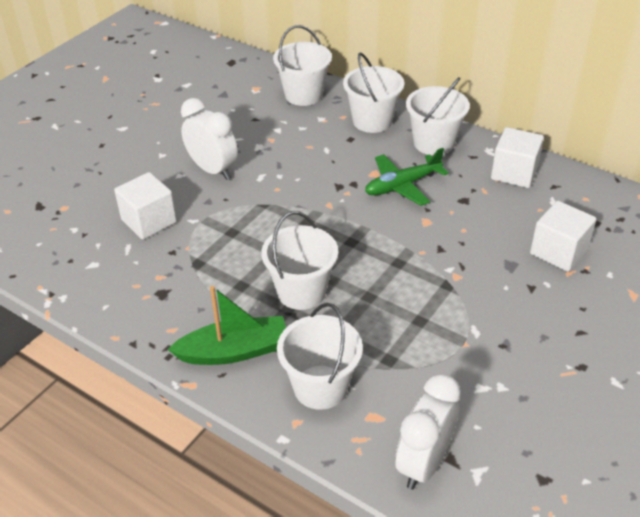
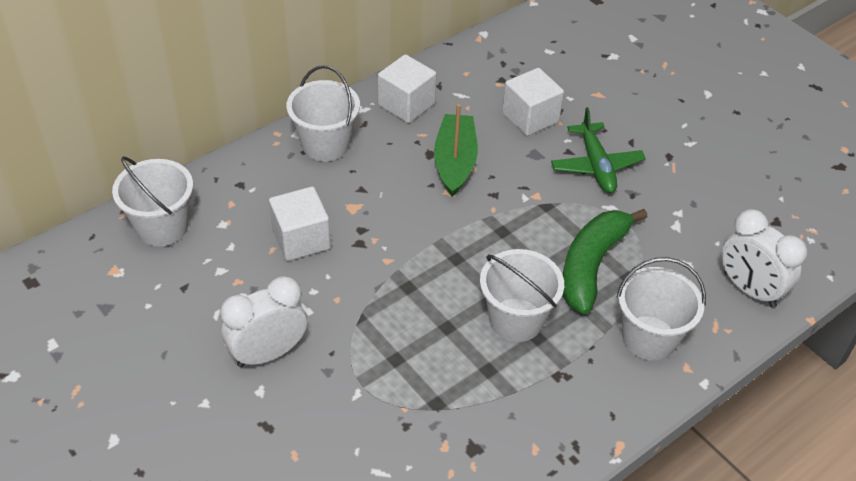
camera: 75 degrees left, 5 degrees up
(149, 221) = (338, 440): white cube -> white cube (301, 239)
(234, 351) = (583, 397): green boat -> green boat (455, 162)
(372, 121) = (256, 181): white bucket -> none
(389, 330) = (591, 266): none -> green banana
(402, 185) = (385, 192): green plane -> green plane (596, 166)

